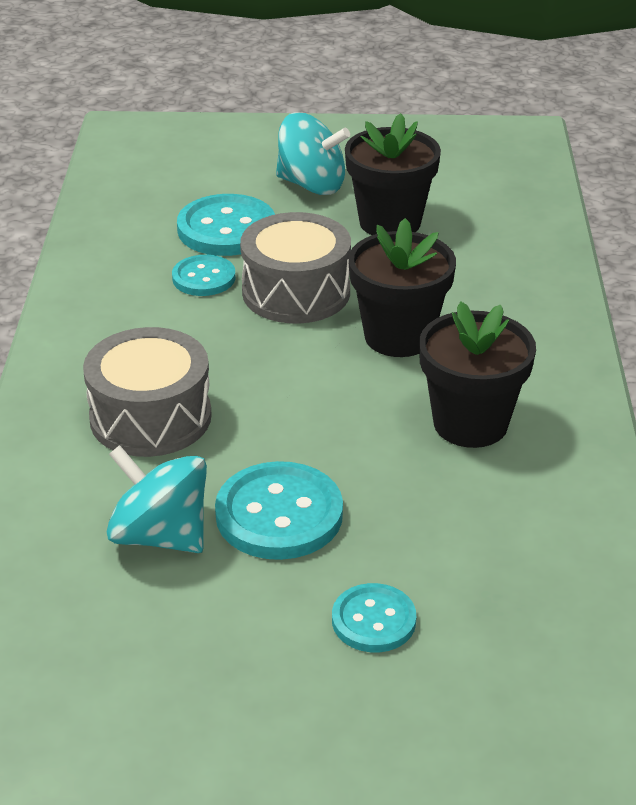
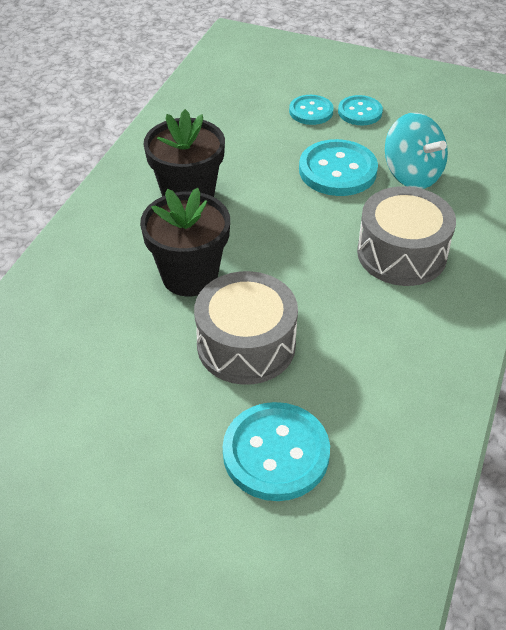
camera: 160 degrees left, 10 degrees up
(204, 278) = (321, 386): turquoise button -> turquoise button (360, 112)
(312, 185) = (152, 505): turquoise spinning top -> none
(390, 222) = (110, 414): black flower pot -> none

